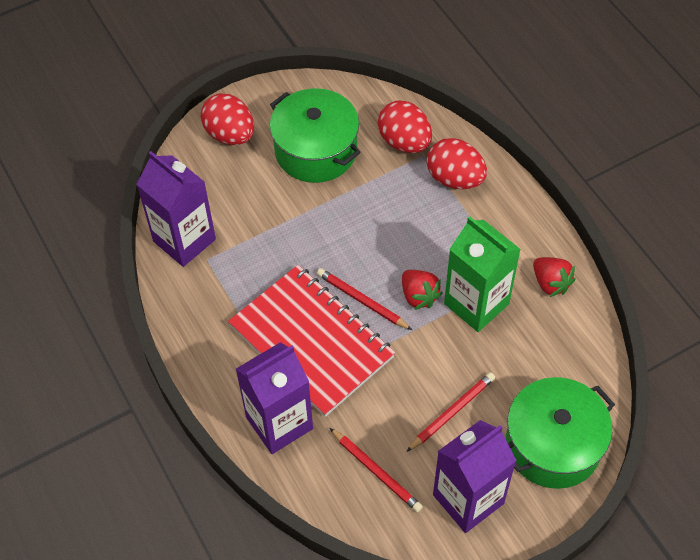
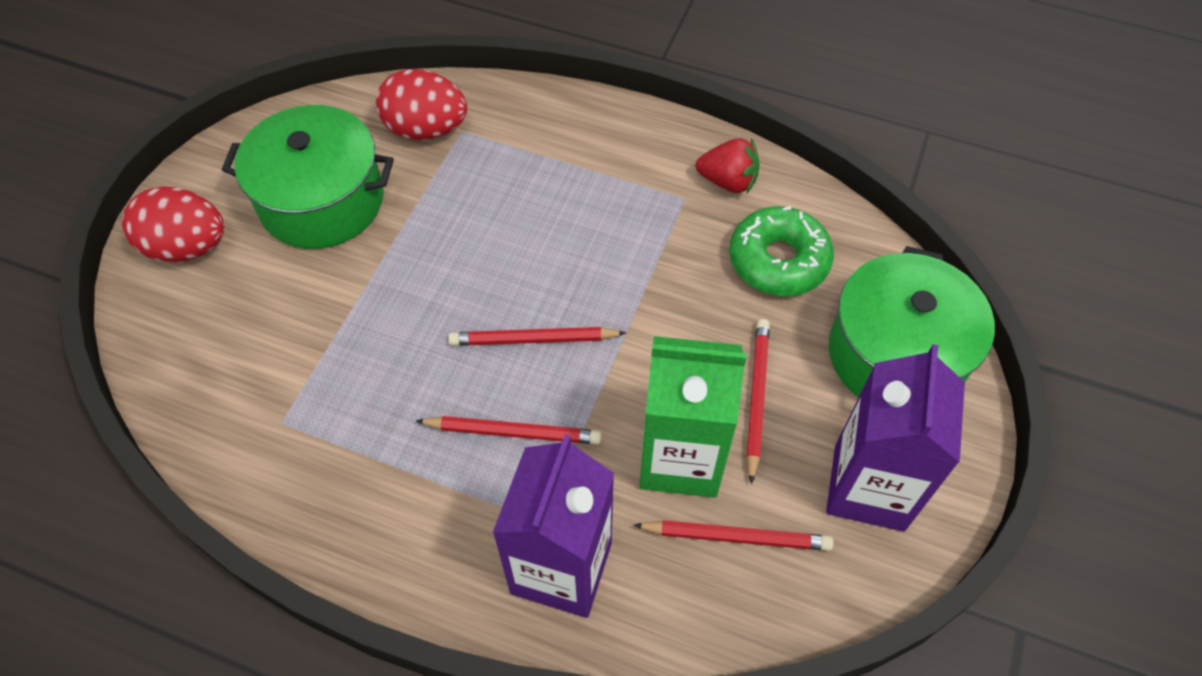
camera: 40 degrees left, 0 degrees up
(184, 240) = (228, 418): purple carton -> none
(311, 341) = (513, 432): red notebook -> red pencil
(419, 296) = (596, 289): red strawberry -> none
(455, 178) = (521, 135): red egg -> none
(476, 304) = (669, 255): green carton -> green carton (680, 458)
(536, 348) = (778, 261): none -> green donut

